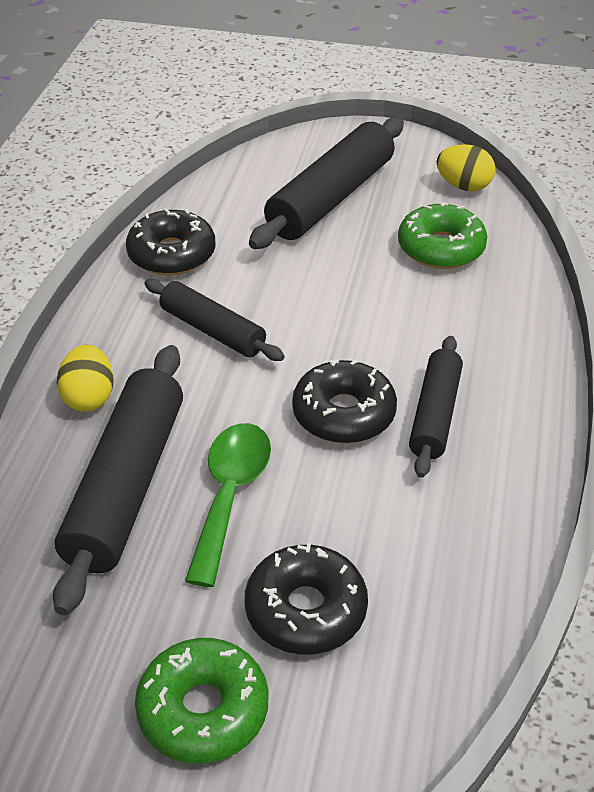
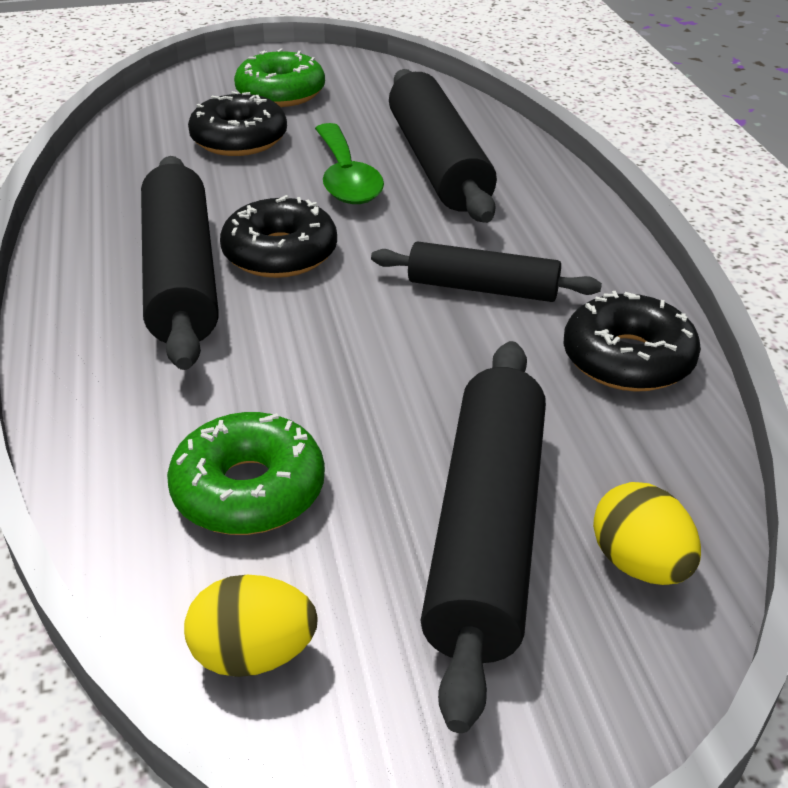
camera: 155 degrees right, 5 degrees down
(89, 397) = (540, 205): yellow egg -> yellow egg (640, 564)
(435, 414) = (181, 277): black rolling pin -> black rolling pin, size x1.65

